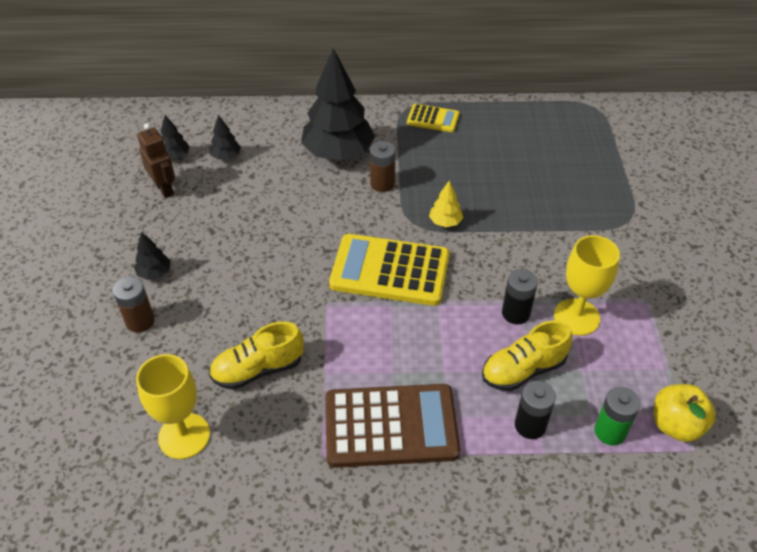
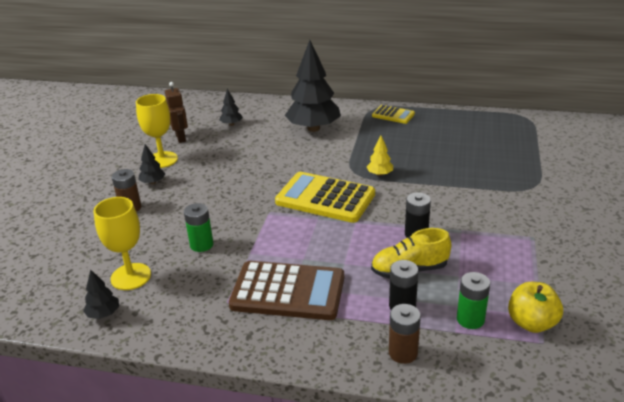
camera: 15 degrees right, 15 degrees down
(175, 156) = (196, 121): black tree -> black tree (104, 314)
(258, 369) = (201, 245): yellow shoe -> green battery
(382, 184) = (339, 148): brown battery -> brown battery (403, 353)
(576, 317) = (467, 242): yellow goblet -> yellow goblet (162, 160)

